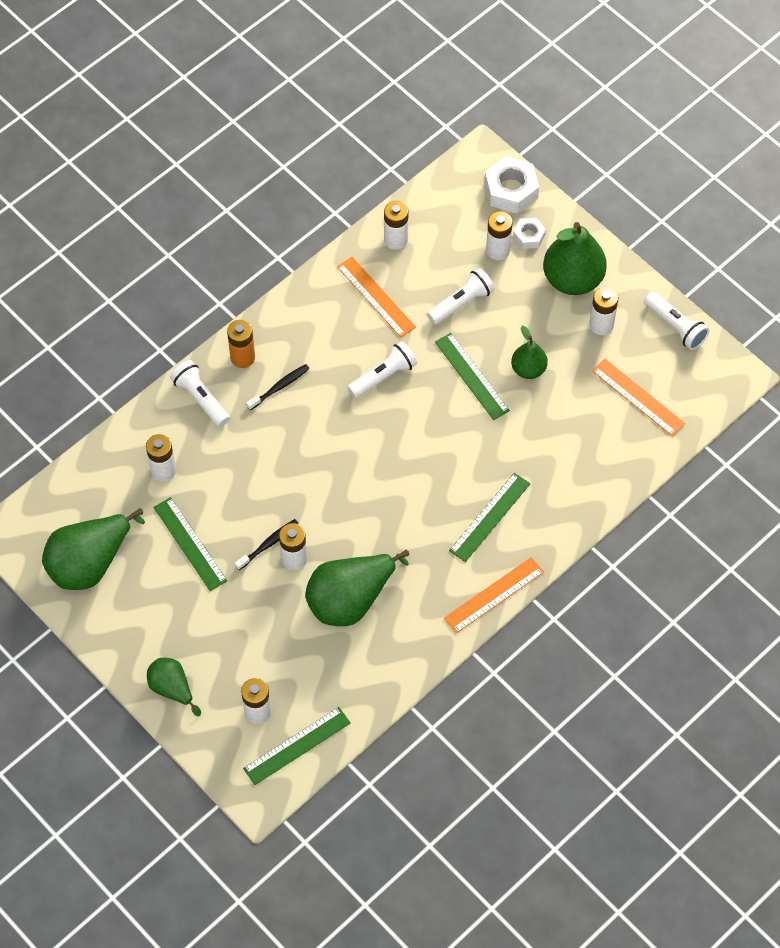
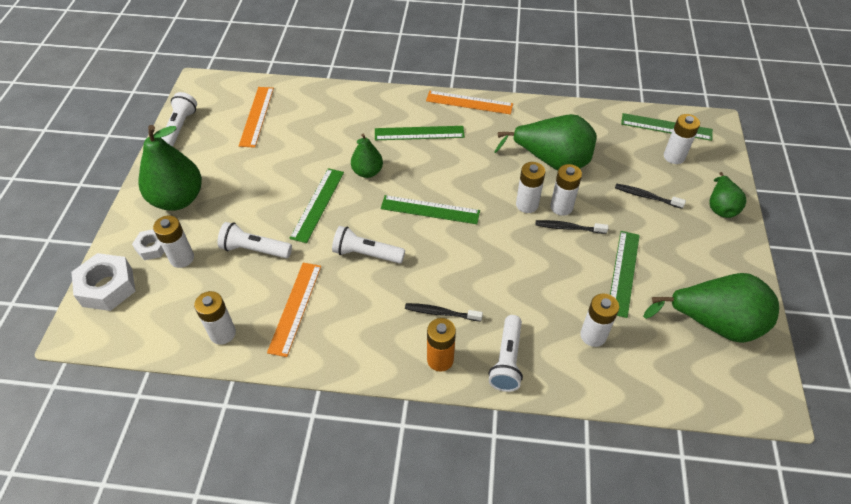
camera: 130 degrees left, 10 degrees down
(239, 639) = (646, 197): none -> black toothbrush
(387, 455) = (430, 209): none -> green ruler
(528, 369) = (283, 178): green pear -> green pear (367, 172)
(601, 325) = (209, 163): white battery -> white battery (527, 204)

